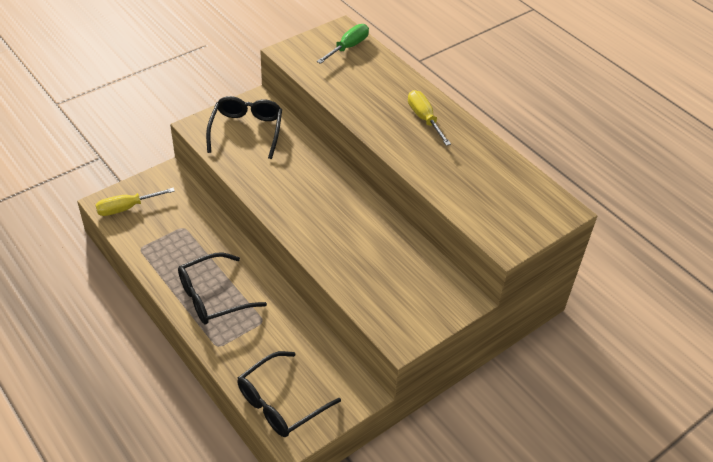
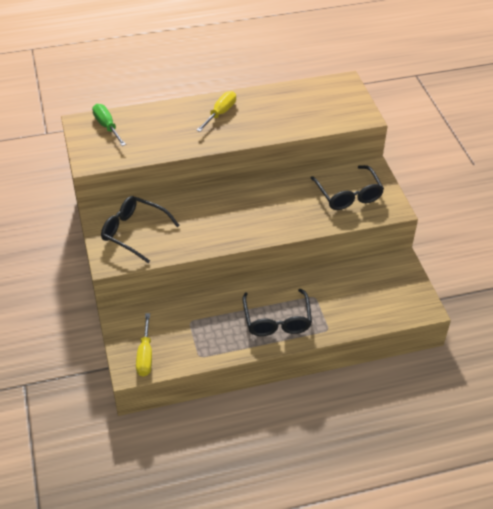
camera: 65 degrees left, 0 degrees up
(280, 403) = (393, 306): black glasses -> black glasses (348, 195)
(424, 119) = (220, 113): yellow screwdriver -> yellow screwdriver turned 120 degrees clockwise

